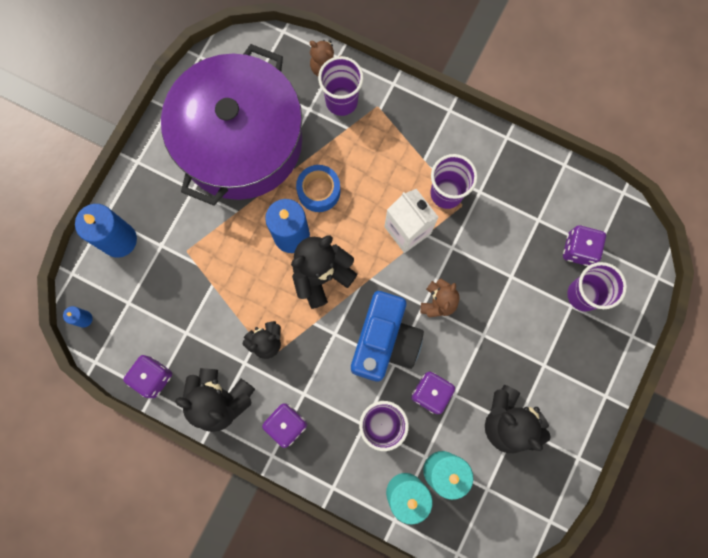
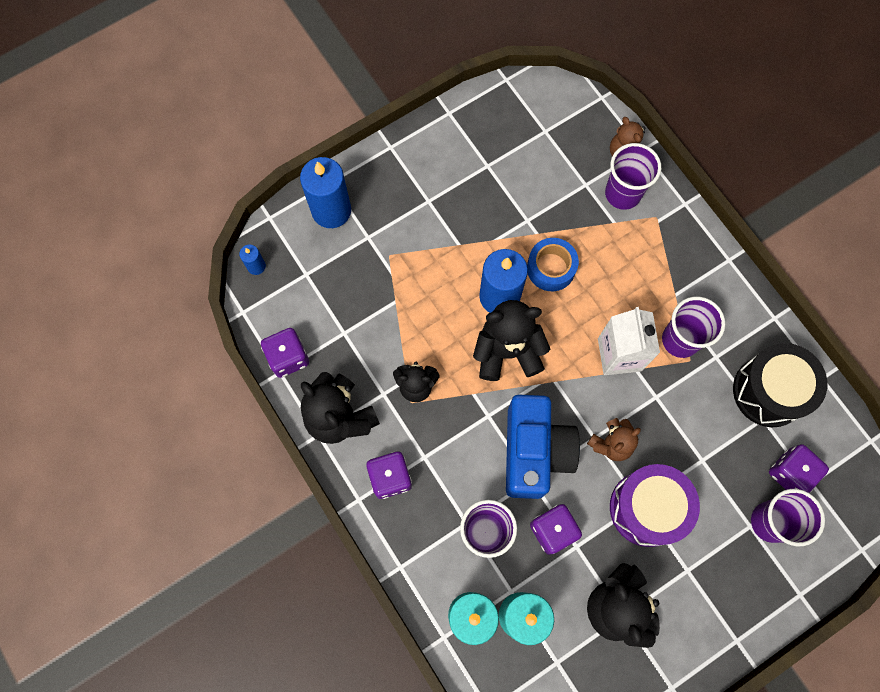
camera: 30 degrees right, 5 degrees down
(240, 141) = (500, 180): purple pot -> none
(384, 341) = (534, 452): blue camera -> blue camera turned 45 degrees counterclockwise
(490, 336) = (647, 508): none -> purple drum
(532, 196) = (769, 391): none -> black drum

